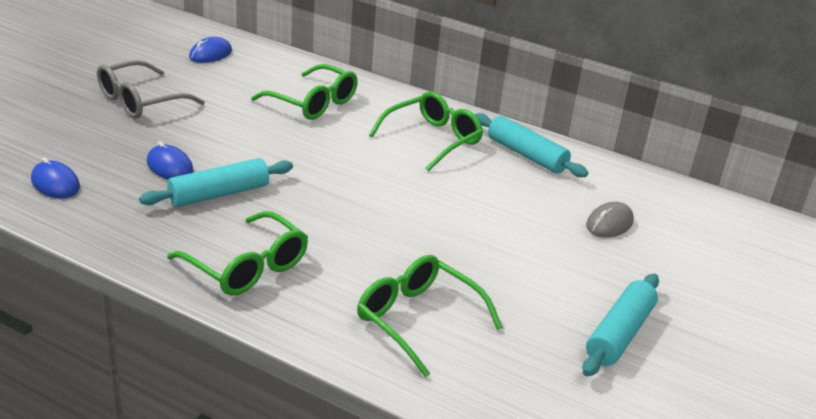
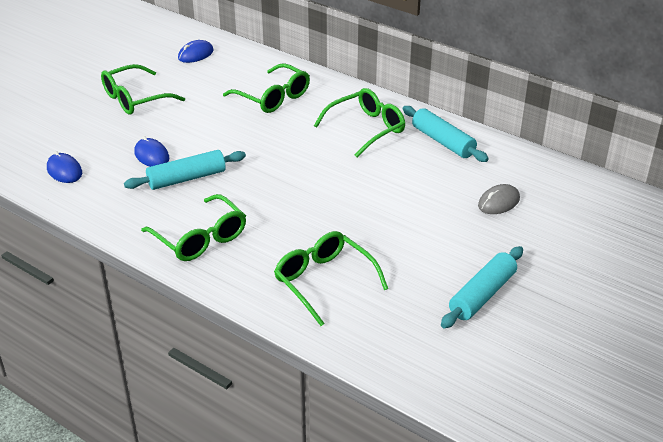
camera: 10 degrees right, 5 degrees up
(140, 101) = (135, 99): grey glasses -> green glasses

